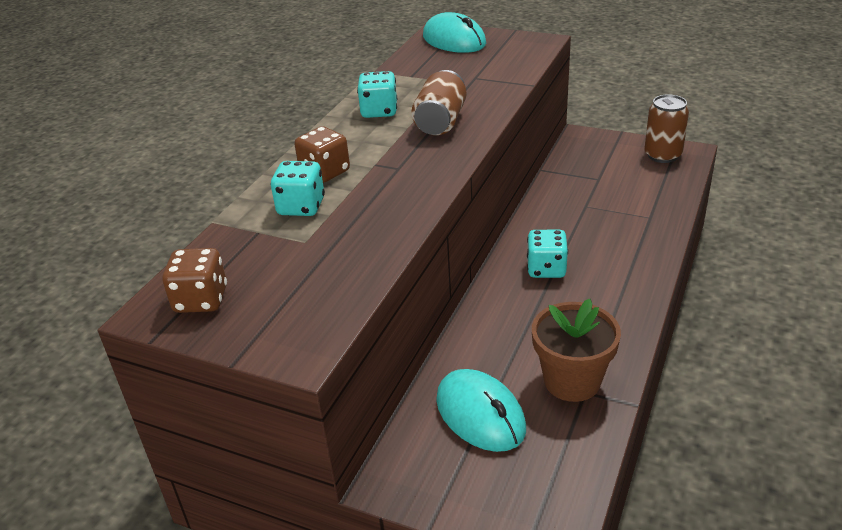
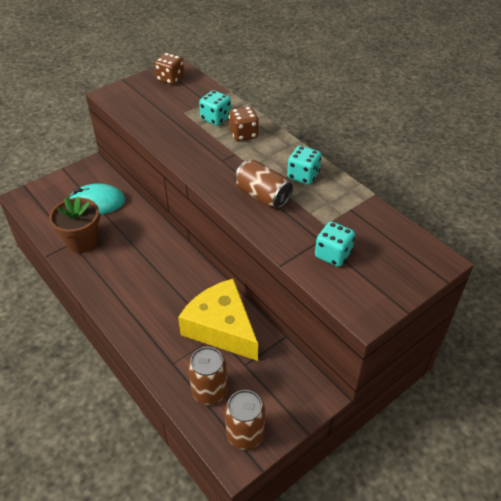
camera: 115 degrees right, 10 degrees up
(454, 40) = (407, 259): turquoise mouse -> none
(546, 269) = (170, 276): turquoise dice -> turquoise dice (333, 254)
(574, 206) = (221, 327): none -> yellow cheese
(649, 185) = (209, 391): none -> brown can

